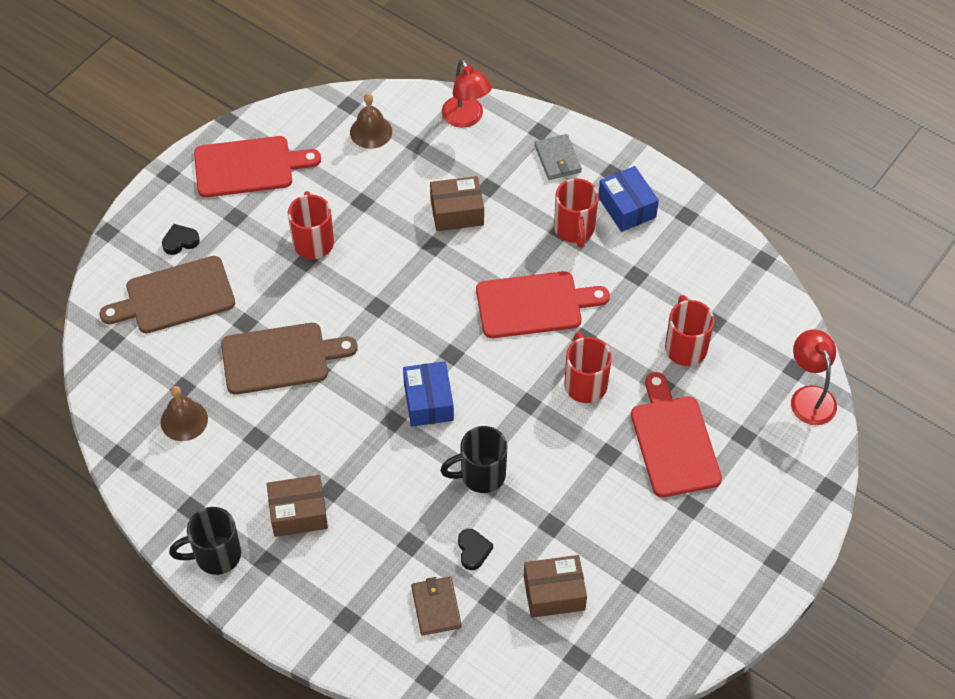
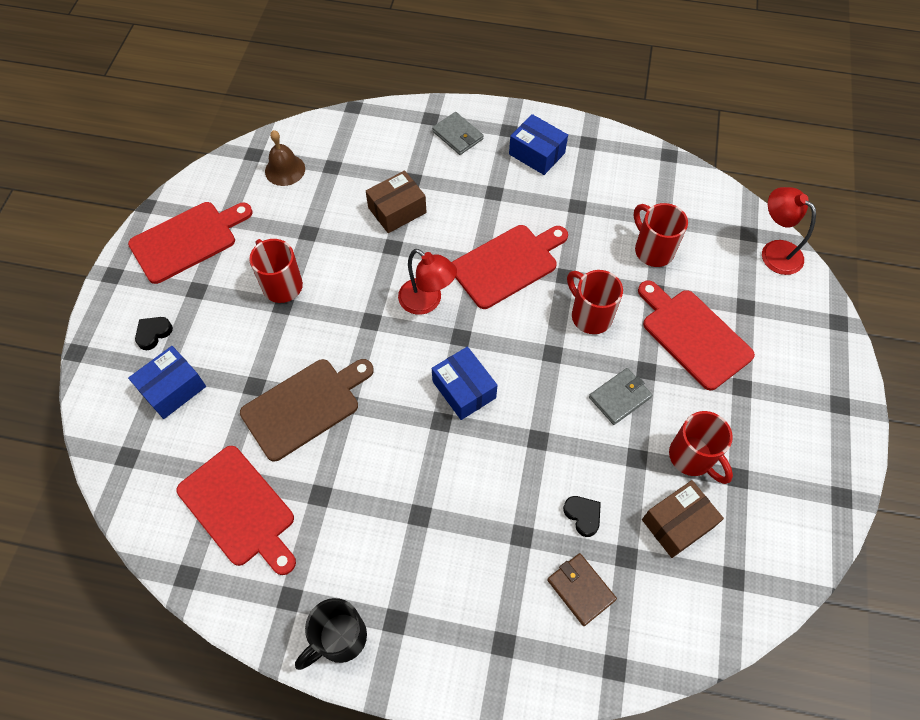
camera: 25 degrees left, 5 degrees up
(175, 297) = (173, 388): brown cutting board -> blue box
(184, 420) = (239, 509): brown bell -> red cutting board
(298, 513) = (400, 554): brown box -> none
(466, 118) = (362, 130): red lamp -> red lamp (427, 302)
(481, 475) = (549, 439): black mug -> none
(568, 467) = (620, 397): none -> grey wallet
(574, 229) = (505, 187): red mug -> red mug (692, 457)

